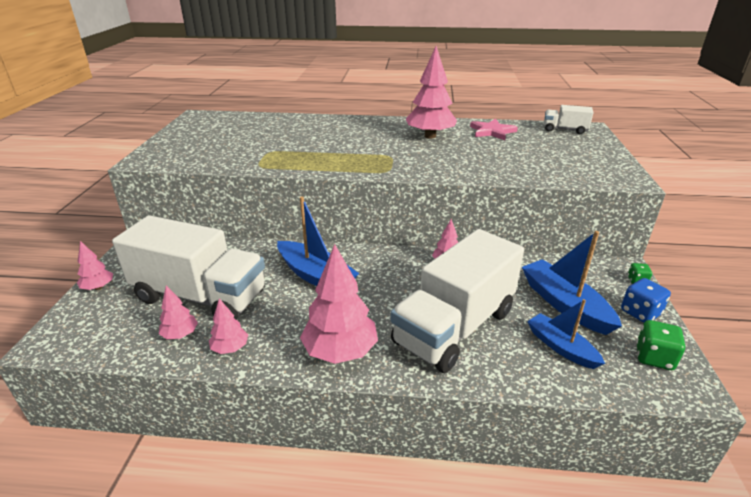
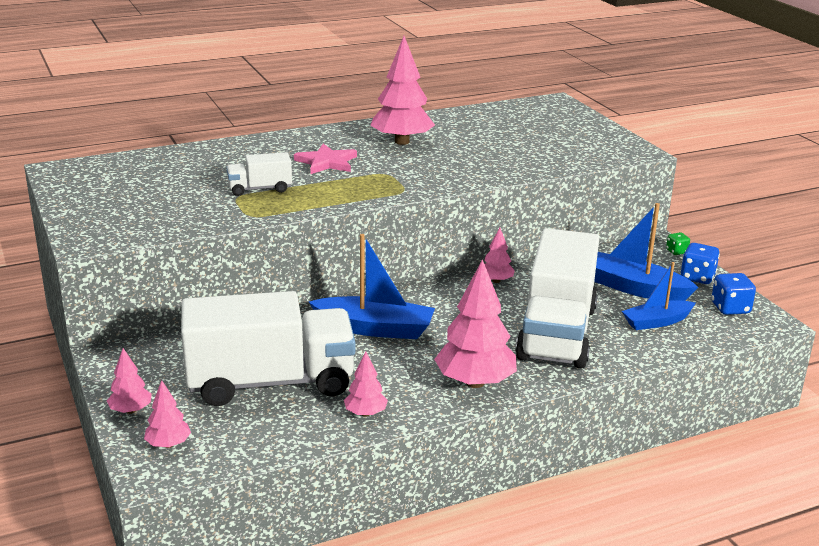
camera: 30 degrees left, 5 degrees down
(180, 335) = (297, 419): pink tree -> pink tree (168, 444)
(492, 131) = (462, 124): pink star -> pink star (327, 162)
(561, 347) = (656, 322): blue boat -> blue boat turned 45 degrees counterclockwise
(564, 130) = (534, 108): white truck -> white truck (260, 189)
(654, 357) = (730, 308): green dice -> blue dice

